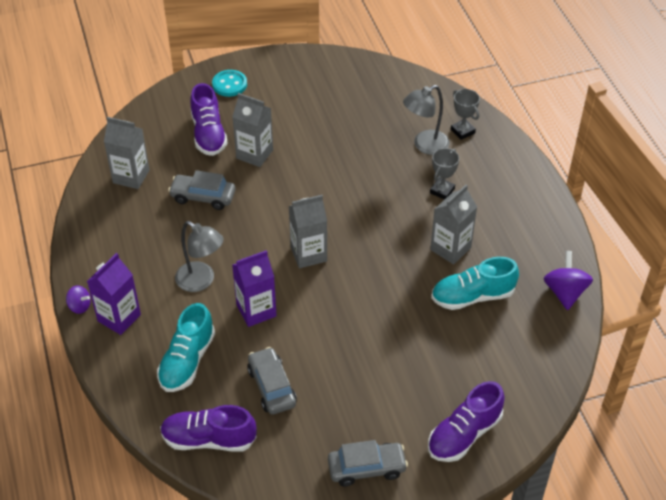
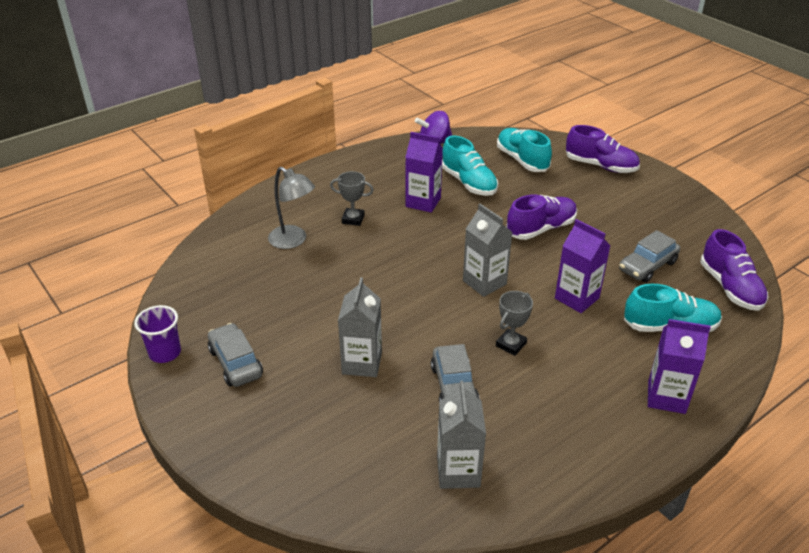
camera: 110 degrees left, 10 degrees down
(80, 306) = (681, 438): purple spinning top -> none
(201, 281) = (571, 348): grey lamp -> none
(208, 134) = (344, 417): purple shoe -> purple shoe (541, 229)
(229, 84) = (238, 428): turquoise button -> none
(319, 59) = (165, 353): none -> purple cup
(366, 468) = (670, 201): grey car -> grey car (235, 363)
(450, 249) = (423, 202): grey carton -> purple carton
(462, 131) = (262, 221): grey trophy -> grey trophy (511, 344)
(503, 361) = (522, 160): none -> turquoise shoe

